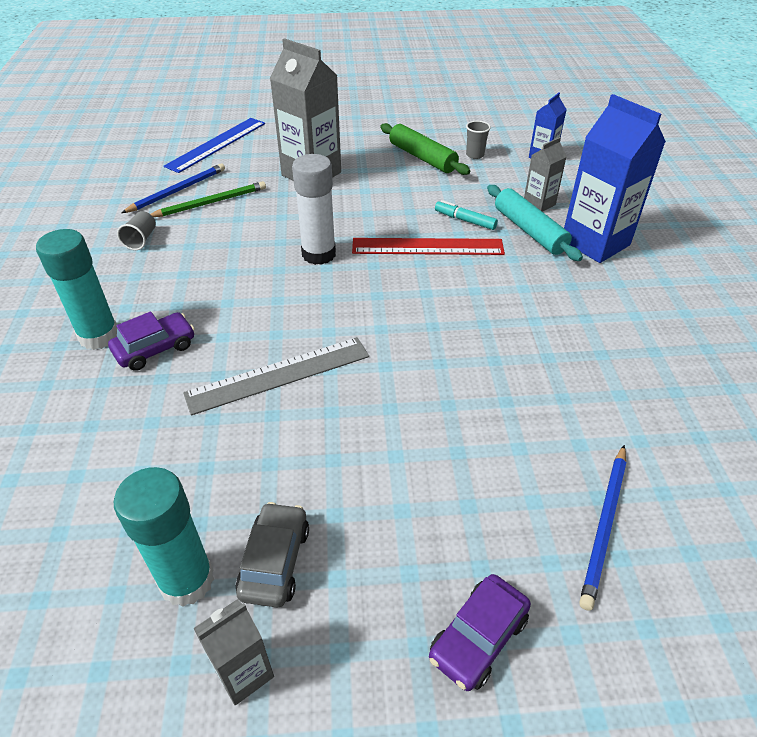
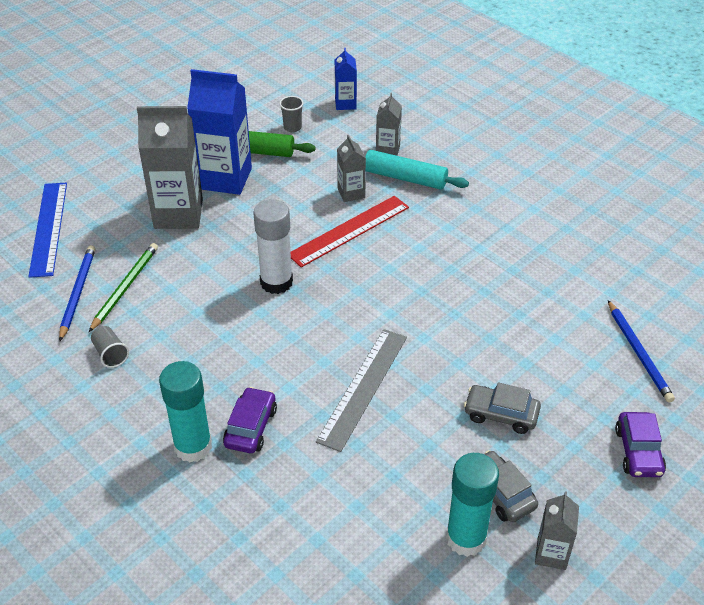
camera: 40 degrees left, 0 degrees up
(371, 483) = (501, 414): none -> grey car
(465, 220) = (351, 193): turquoise marker -> grey carton
(595, 243) = (457, 164): blue carton -> blue carton (225, 178)

